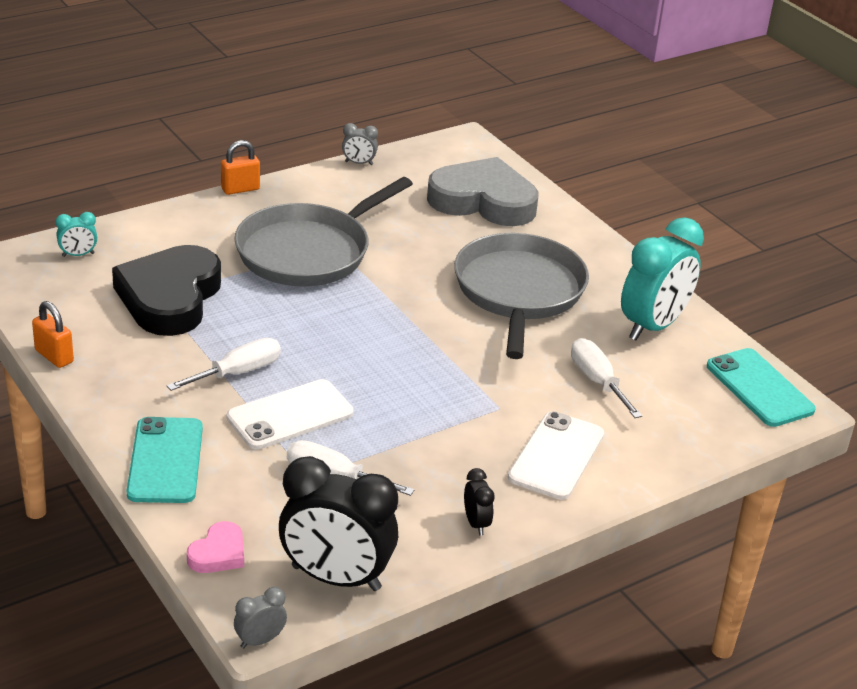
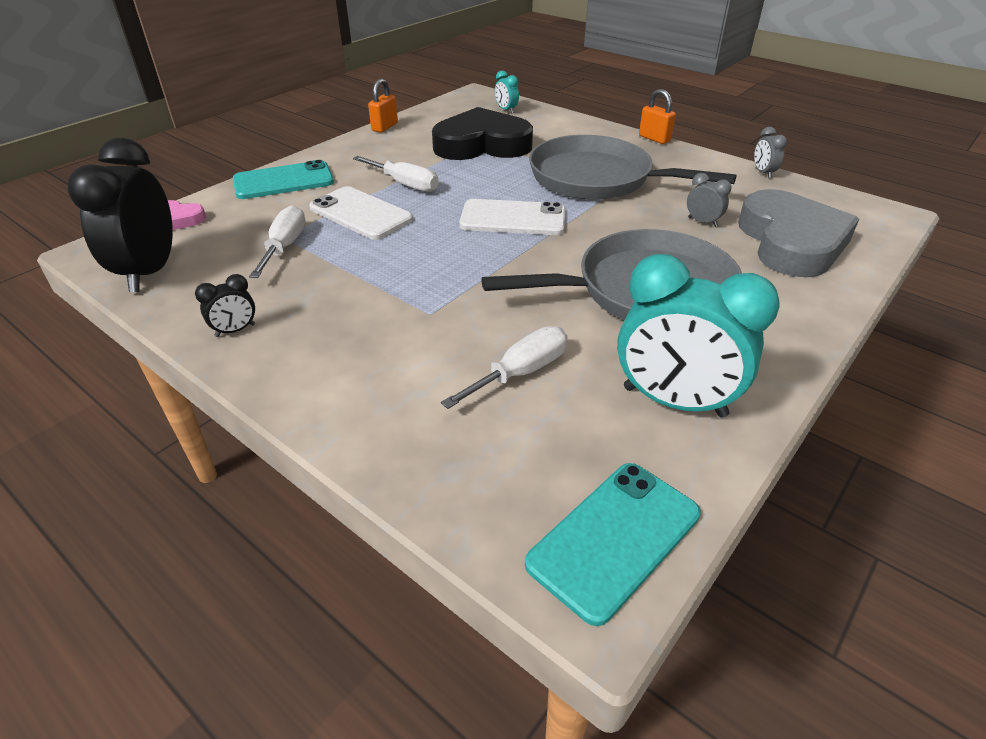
camera: 75 degrees right, 5 degrees up
(260, 640) = (74, 254): grey clock -> grey clock (702, 222)
(556, 456) = (363, 364): white phone -> white phone (513, 218)

